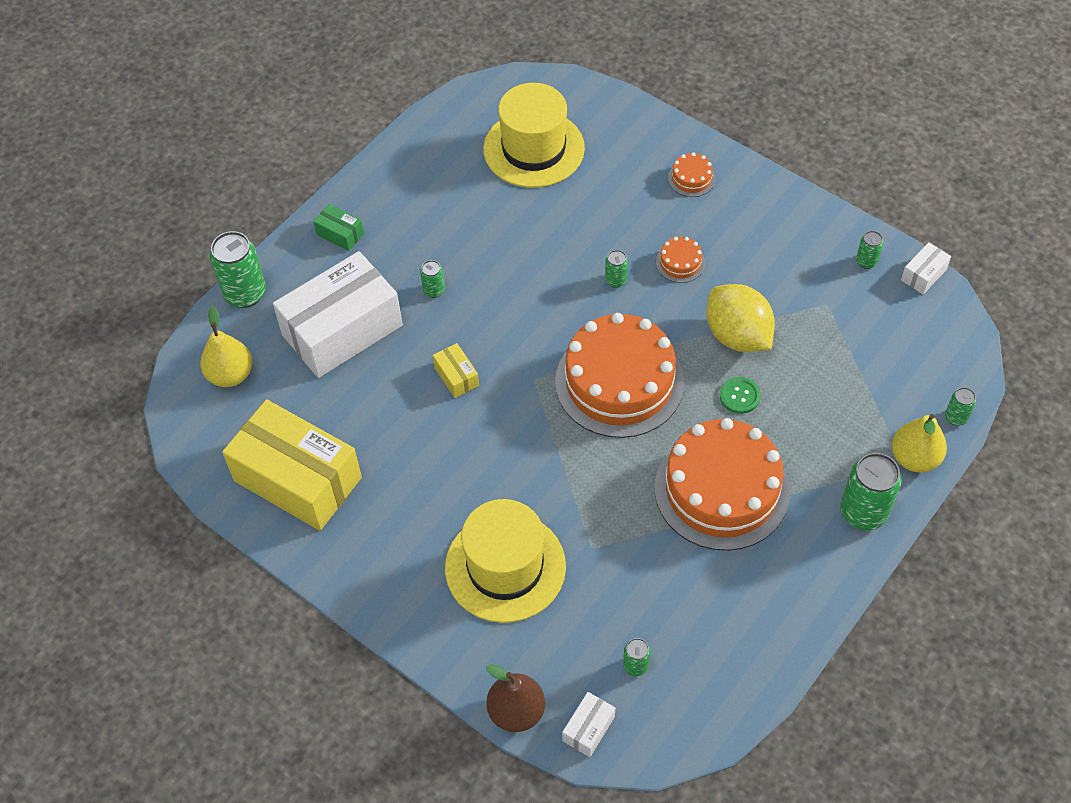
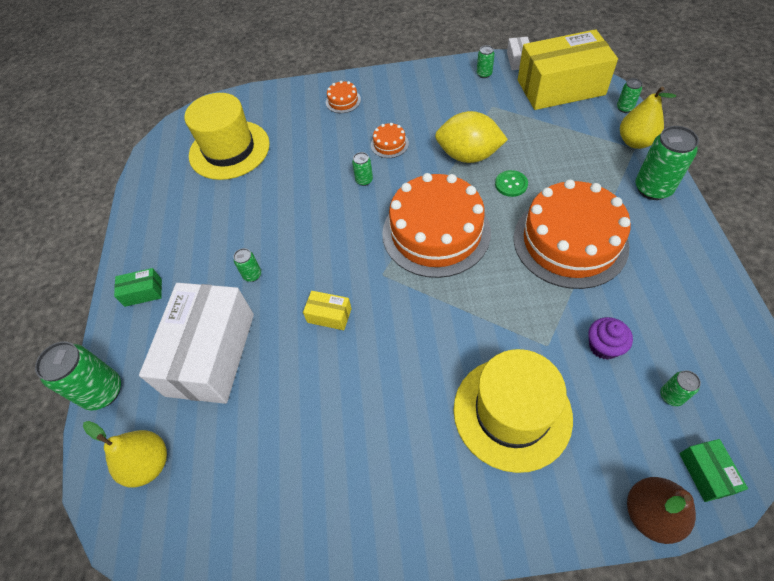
camera: 40 degrees left, 0 degrees up
(297, 479) = (289, 496): yellow box -> yellow box (560, 87)
(588, 729) = (706, 473): white box -> green box
(634, 588) = (603, 346): none -> purple cupcake

